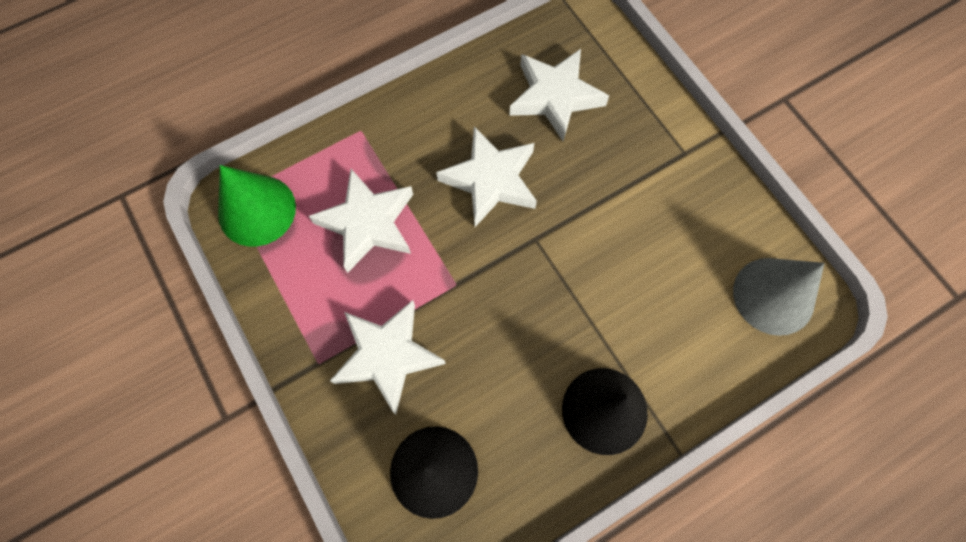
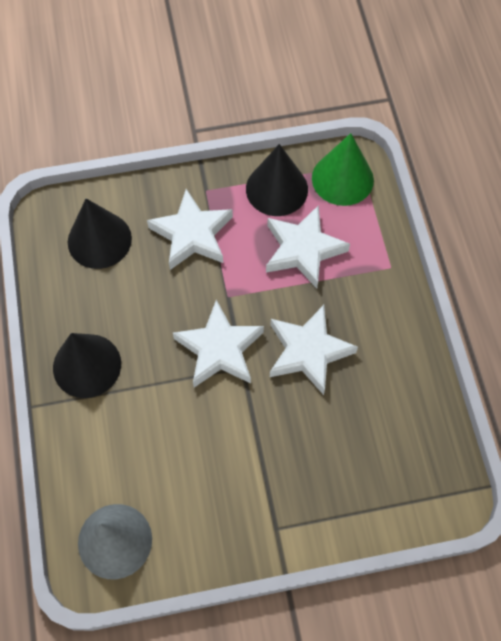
camera: 110 degrees right, 5 degrees down
(292, 279) = (276, 189): none -> black cone
(555, 97) = (373, 435): white star -> white star (219, 349)

